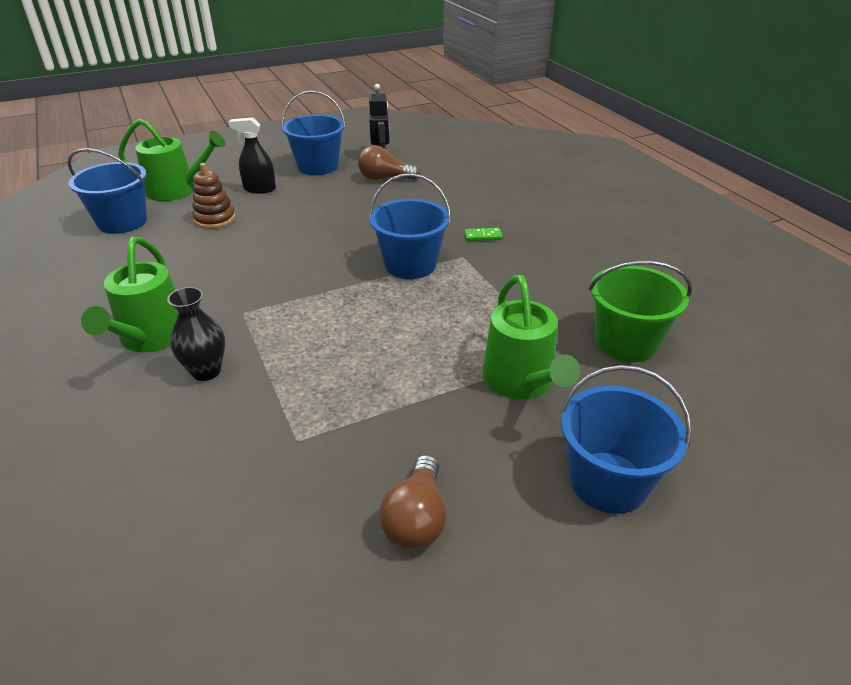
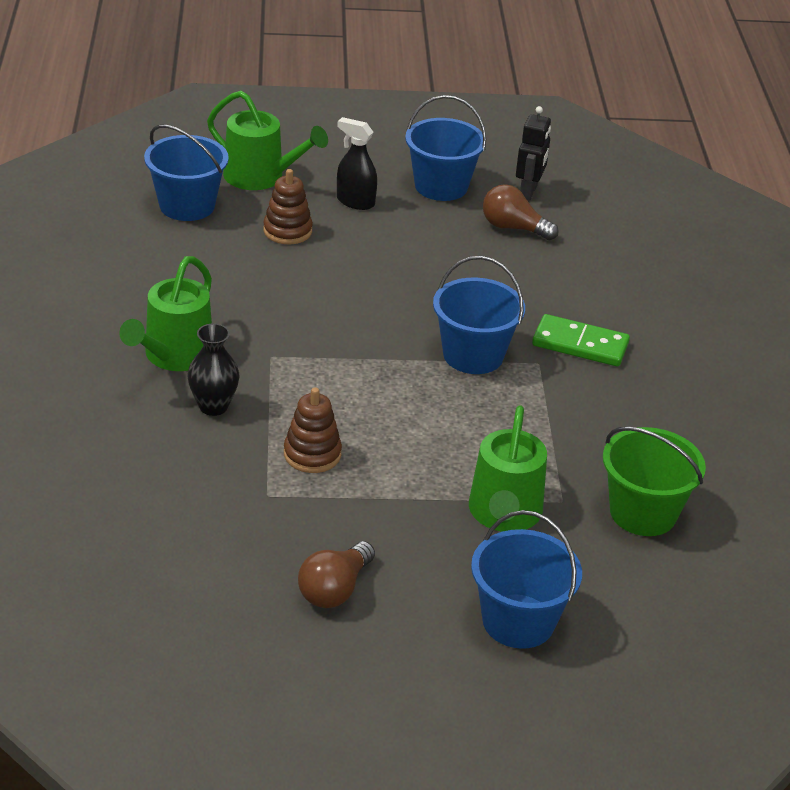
camera: 20 degrees right, 0 degrees up
(321, 385) = (312, 454): none -> brown stacking toy
(483, 236) = (580, 344): green domino -> green domino, size x2.03

